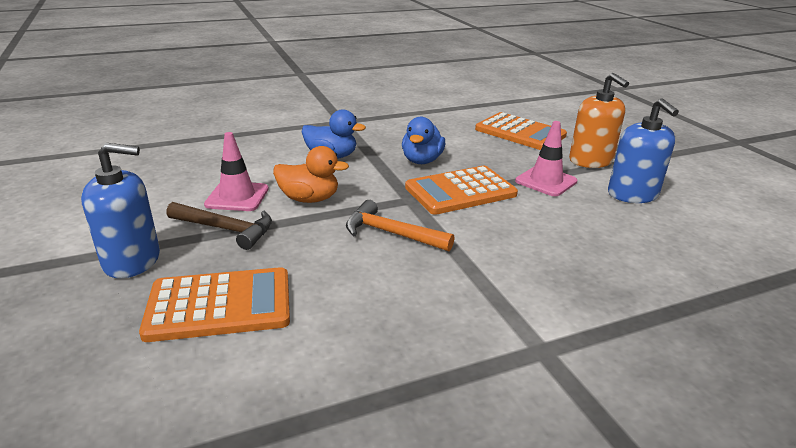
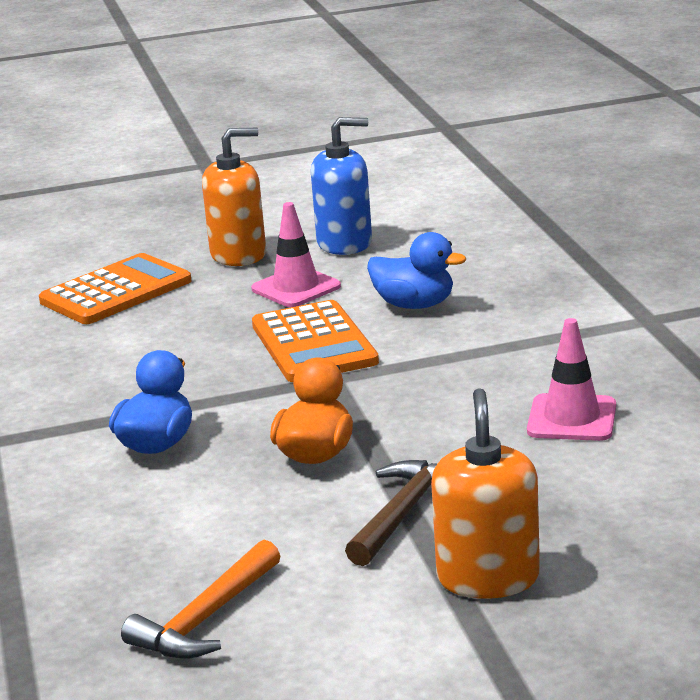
camera: 80 degrees left, 5 degrees down
(132, 260) = (488, 577): blue soap dispenser -> orange soap dispenser
(220, 305) = (591, 493): orange calculator -> none
(237, 197) = (296, 517): pink traffic cone -> pink traffic cone (572, 418)
(391, 233) = (427, 391): orange hammer -> orange hammer (206, 619)
(422, 161) = (200, 369): blue duck -> blue duck (414, 305)

